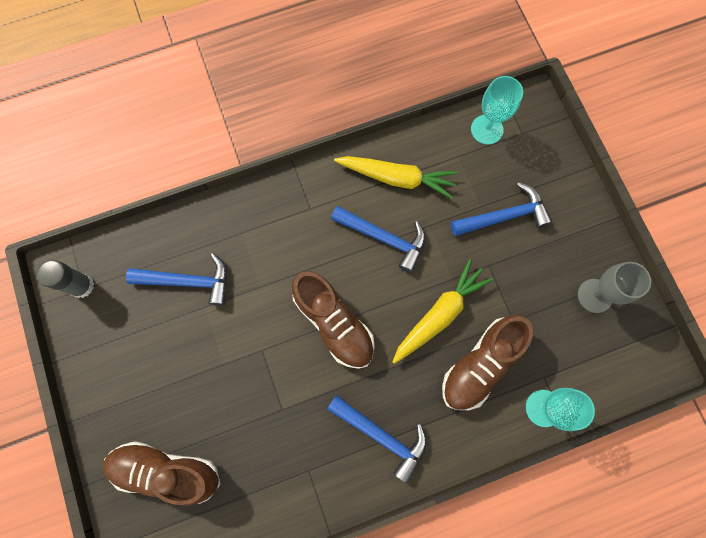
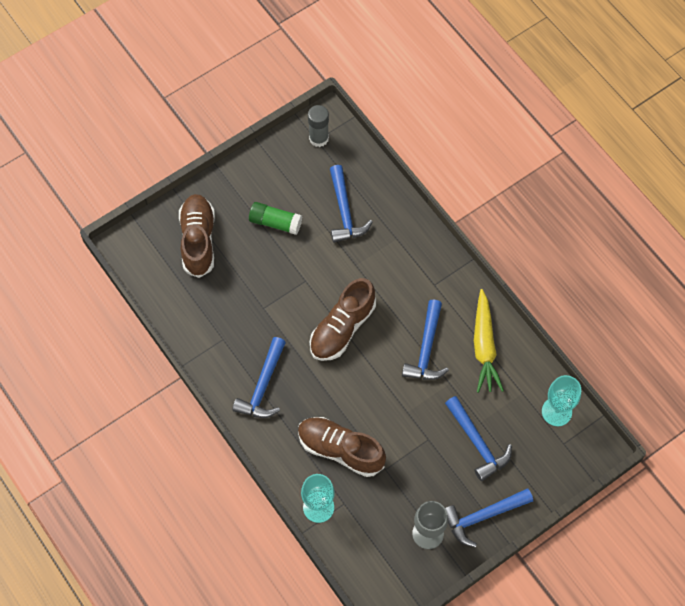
camera: 75 degrees right, 10 degrees down
(175, 367) = (275, 222): none -> green glue stick
(439, 314) = (374, 408): yellow carrot -> none
(585, 234) = (483, 516): none -> blue hammer

